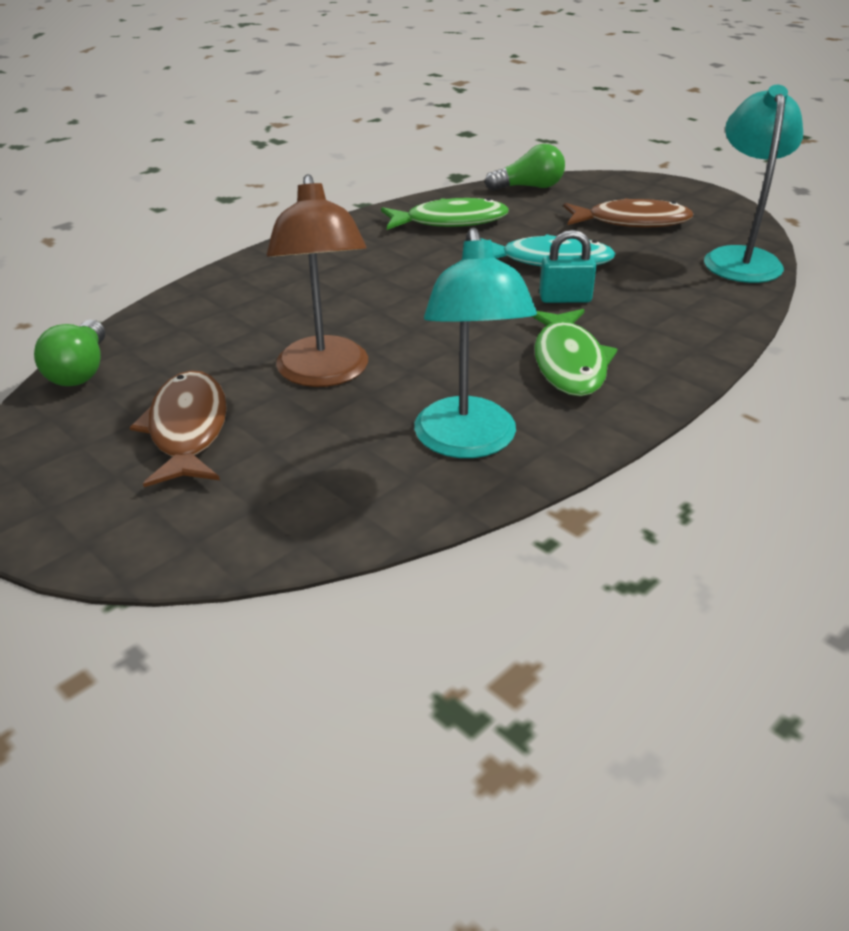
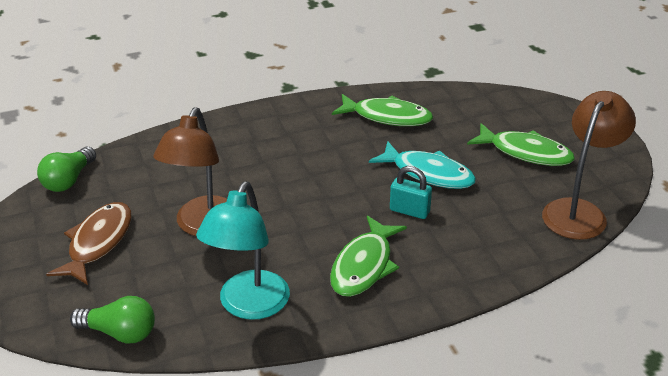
camera: 25 degrees right, 0 degrees up
(529, 187) = (475, 97): green light bulb -> green light bulb (119, 333)
(631, 222) = (525, 152): brown fish -> green fish
(740, 258) = (579, 211): turquoise lamp -> brown lamp

